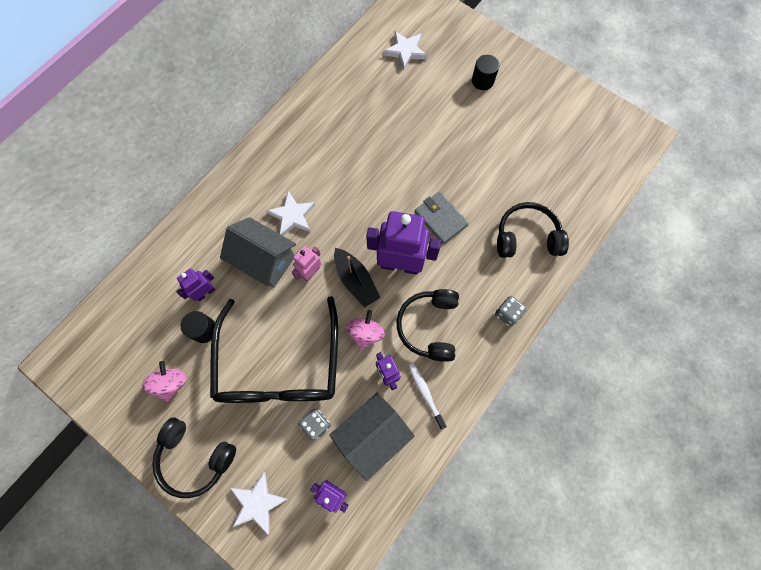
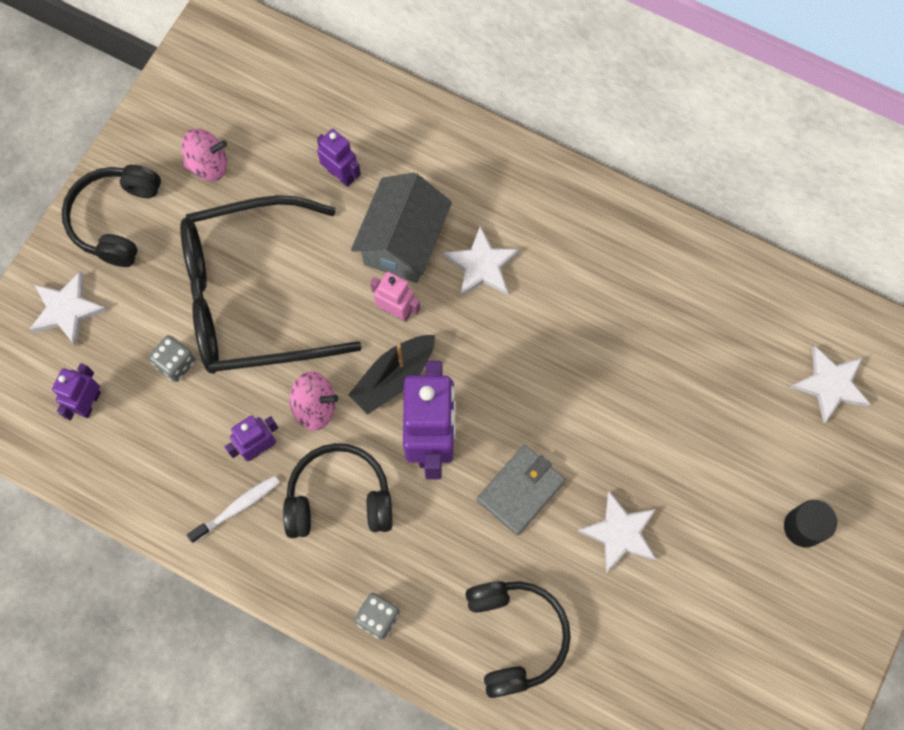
camera: 80 degrees right, 0 degrees up
(204, 330) = (287, 187): black cylinder -> none
(372, 435) = (170, 442): grey house -> none
(473, 170) = (620, 533): none -> white star

